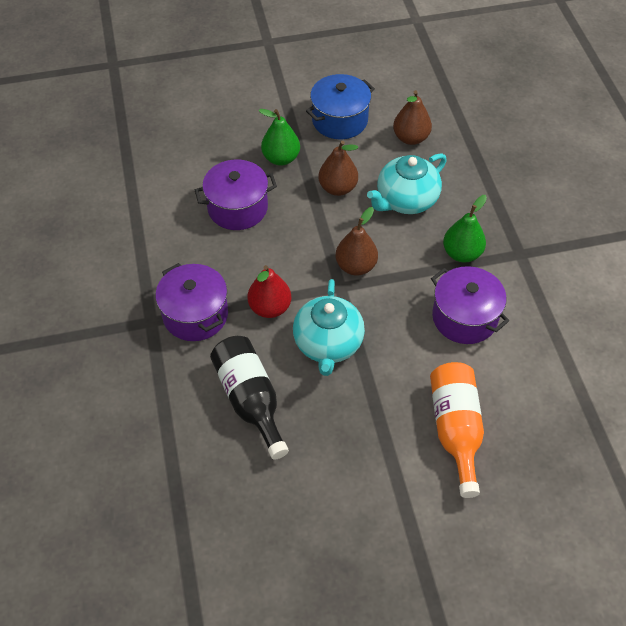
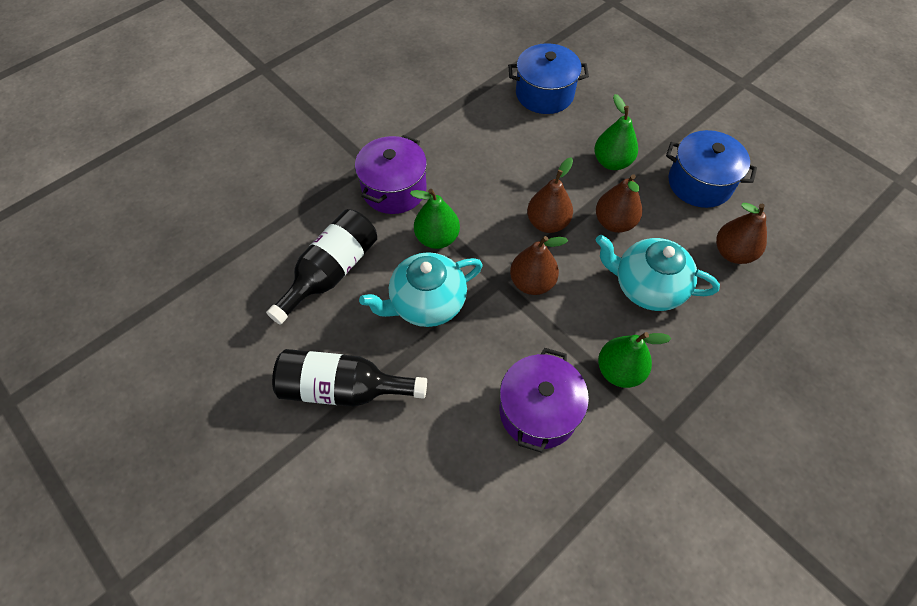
camera: 60 degrees right, 5 degrees up
(176, 162) = (544, 94): none -> blue pot
(237, 208) = (529, 160): purple pot -> none
(270, 307) = (437, 238): red pear -> green pear
(308, 228) = (547, 223): none -> brown pear
(369, 437) = (343, 388): none -> black bottle
(455, 429) = (394, 465): orange bottle -> none

